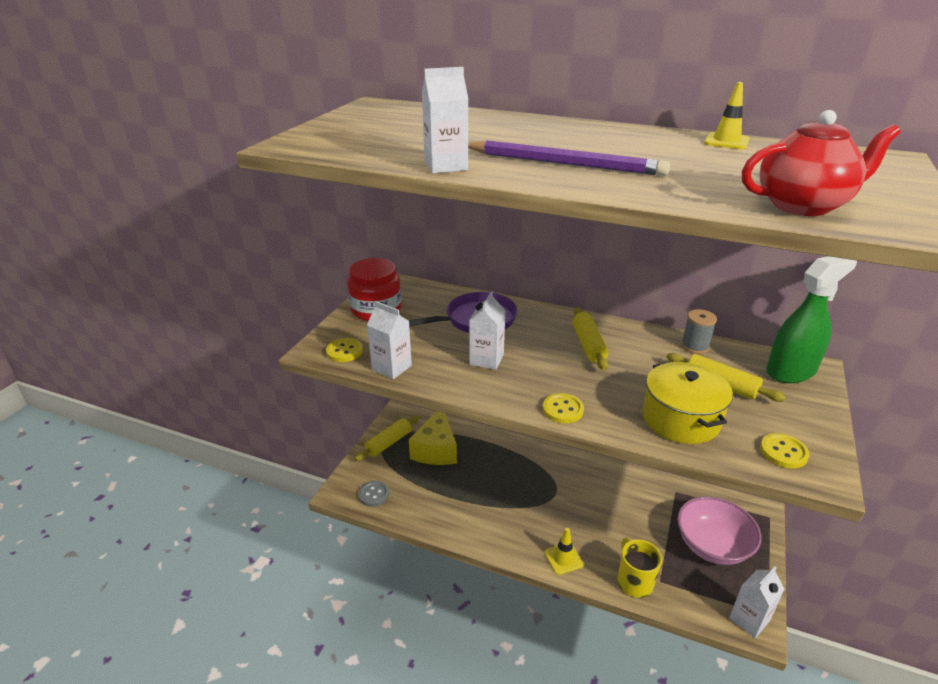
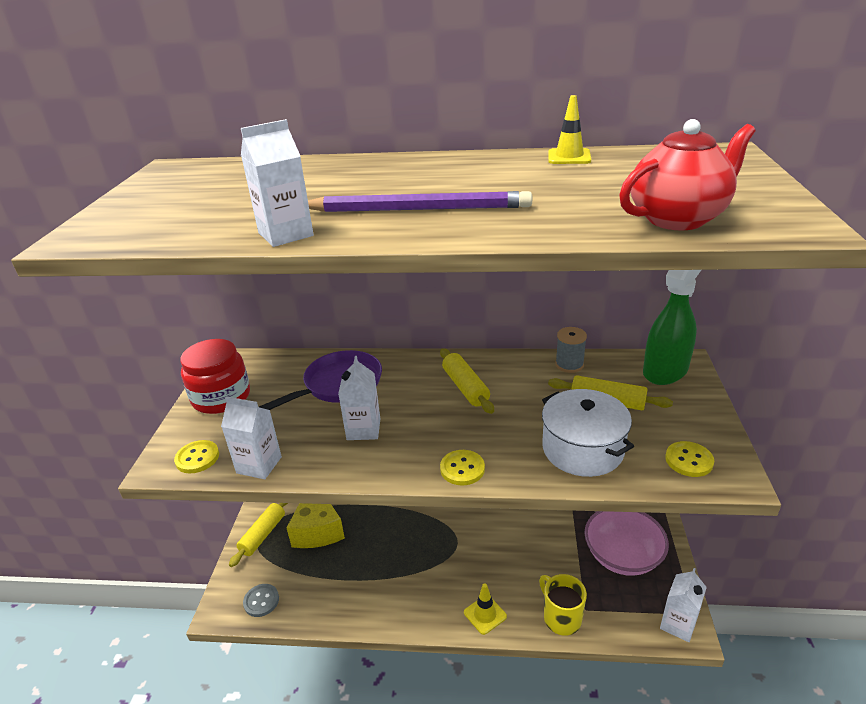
camera: 15 degrees left, 0 degrees up
(681, 419) = (582, 449): yellow pot -> white pot

